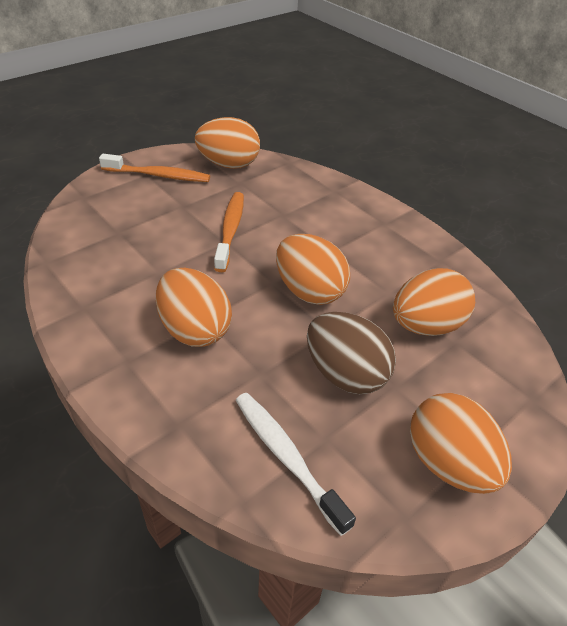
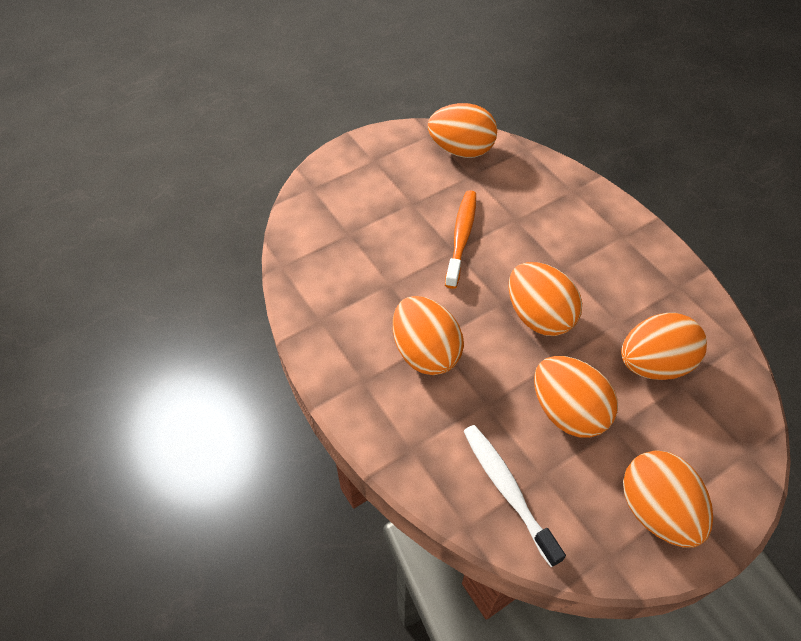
camera: 10 degrees right, 10 degrees up
(159, 175) = (388, 163): orange toothbrush -> none
(345, 374) = (567, 411): brown egg -> orange egg

